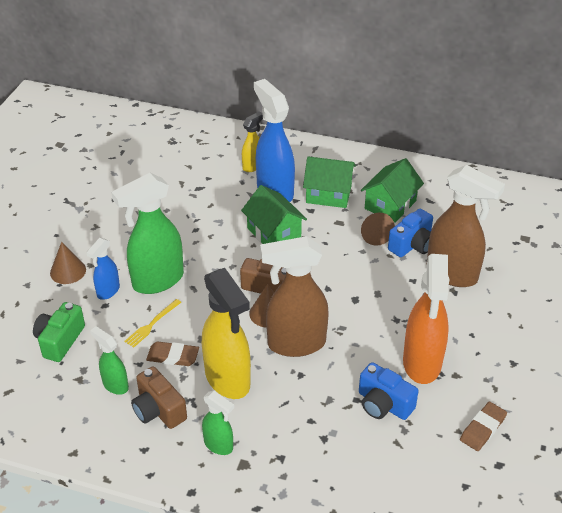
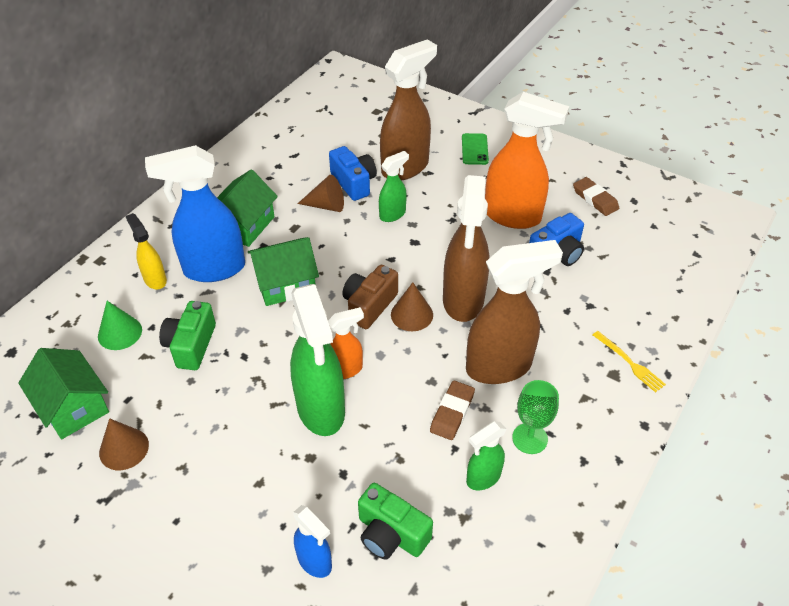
camera: 75 degrees left, 5 degrees up
(68, 271) = (260, 512): brown cone -> brown cone (124, 448)
(108, 291) = (319, 467): blue spray bottle -> blue spray bottle (315, 562)
(152, 324) = (394, 426): yellow fork -> yellow fork (629, 363)
(158, 410) = (530, 438): brown camera -> green goblet
(197, 201) = (191, 345): none -> green camera
(198, 165) = (120, 333): none -> green cone
(198, 286) = (346, 370): none -> orange spray bottle
(219, 445) = (587, 390): green spray bottle -> green spray bottle (393, 214)
(228, 380) = (499, 367): yellow spray bottle -> brown spray bottle
(390, 205) = (286, 183): green house -> green house (73, 406)
(509, 319) = (474, 149): none -> green phone

